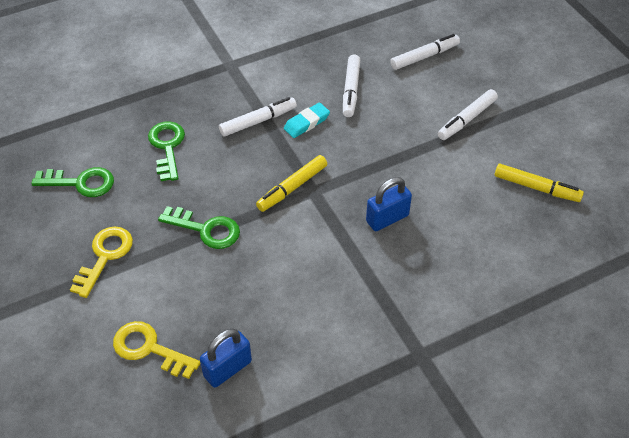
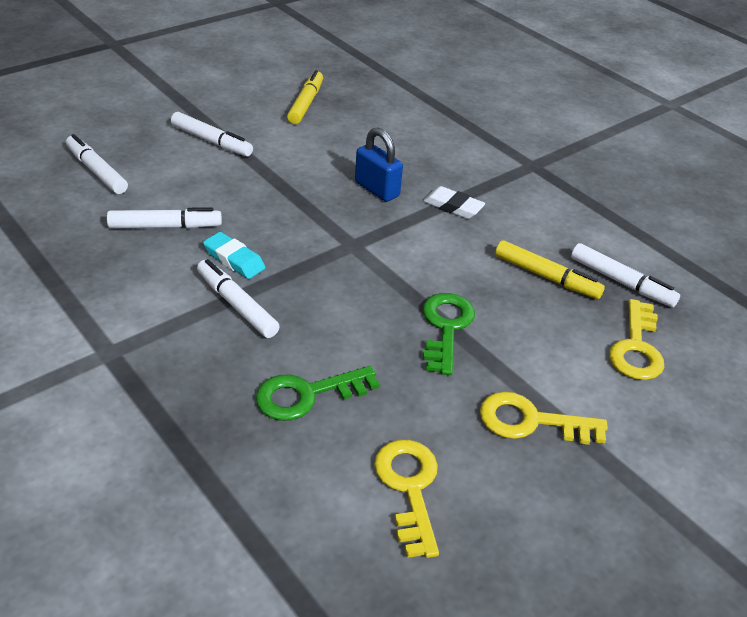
camera: 105 degrees left, 10 degrees down
(80, 183) = (409, 488): green key -> yellow key
(227, 369) = (621, 282): blue padlock -> white marker
(292, 188) = (352, 261): yellow marker -> yellow marker (546, 277)
(355, 268) = (453, 206): none -> white eraser

